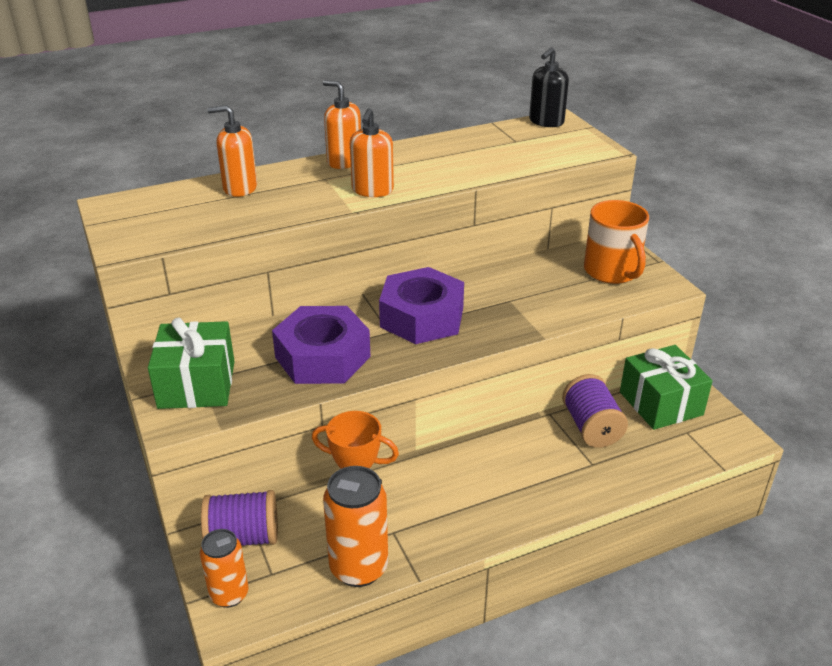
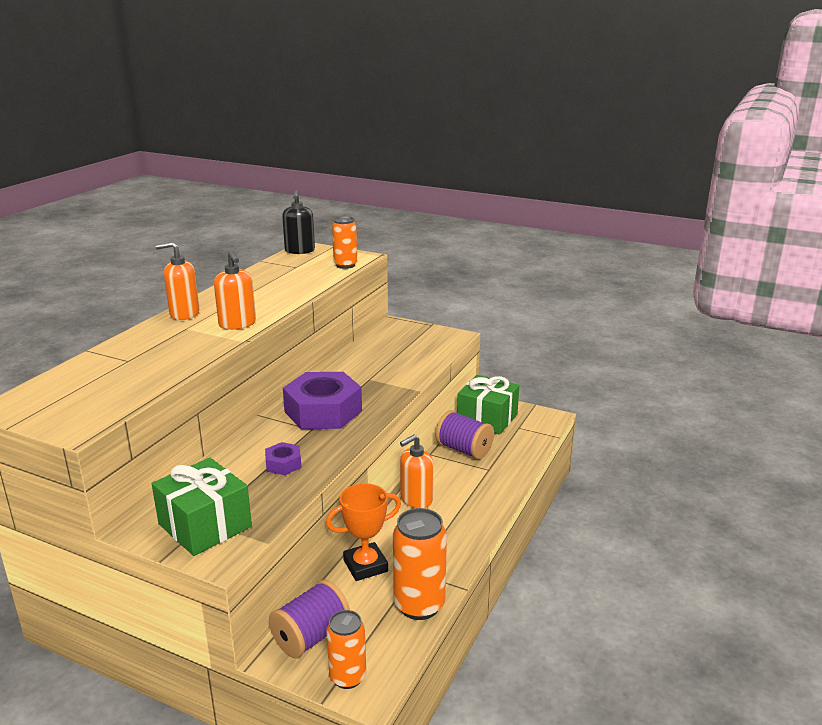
camera: 40 degrees left, 10 degrees down
(240, 188) = (120, 356): orange soap dispenser -> orange soap dispenser (416, 499)
(322, 357) = (283, 464): purple nut -> purple nut, size x0.46
(569, 156) = (345, 265): none -> orange can
(612, 271) = (411, 339): orange mug -> none

